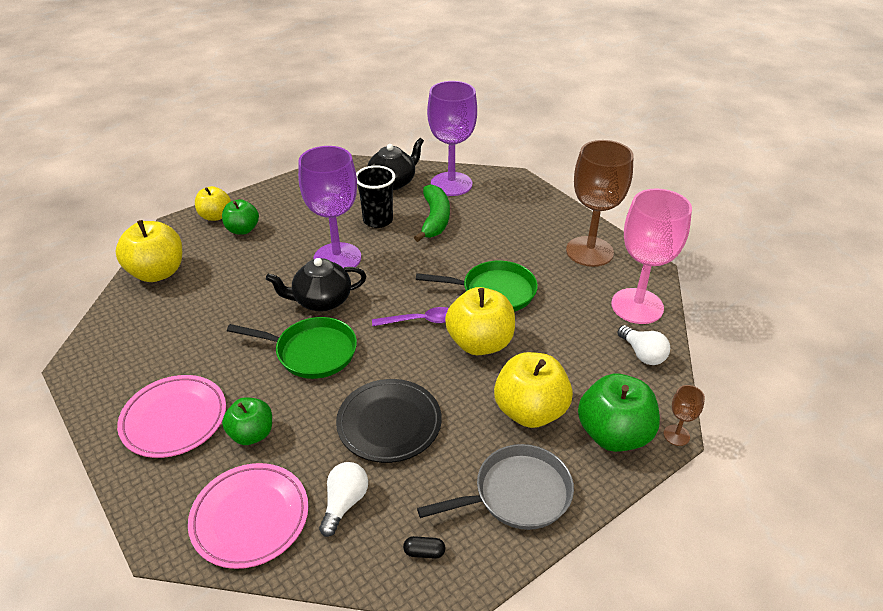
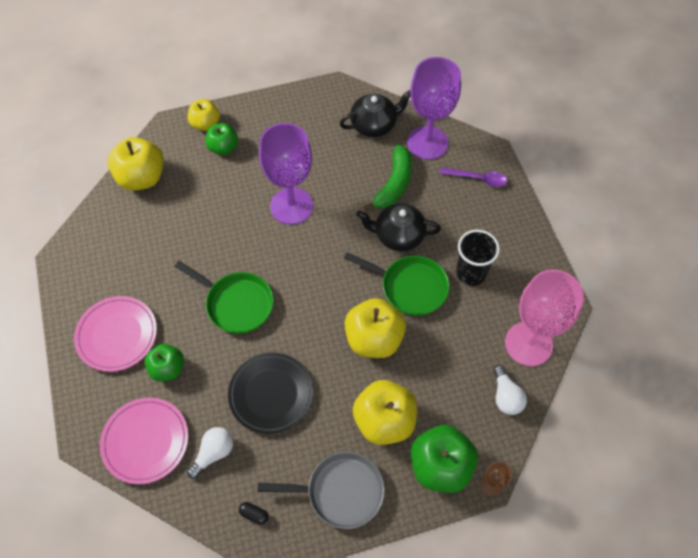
camera: 20 degrees right, 20 degrees up
(321, 301) = (262, 251): black teapot -> black teapot (398, 236)
(378, 220) = (342, 170): black cup -> black cup (470, 273)
(420, 321) = (335, 299): purple spoon -> purple spoon (478, 179)
(589, 251) = (517, 267): brown goblet -> none

